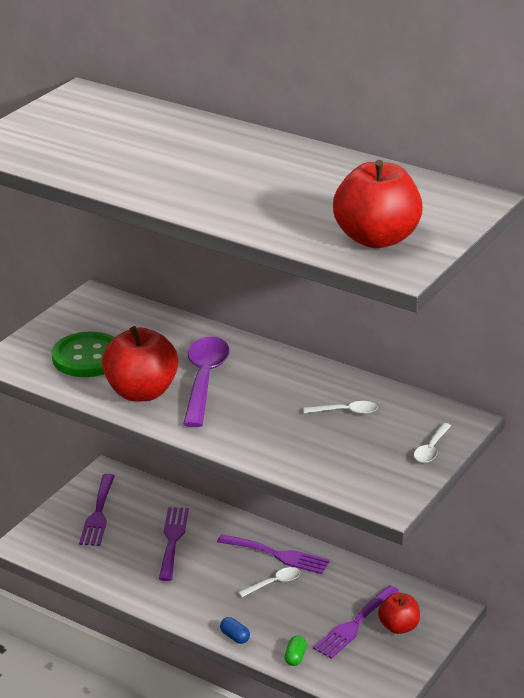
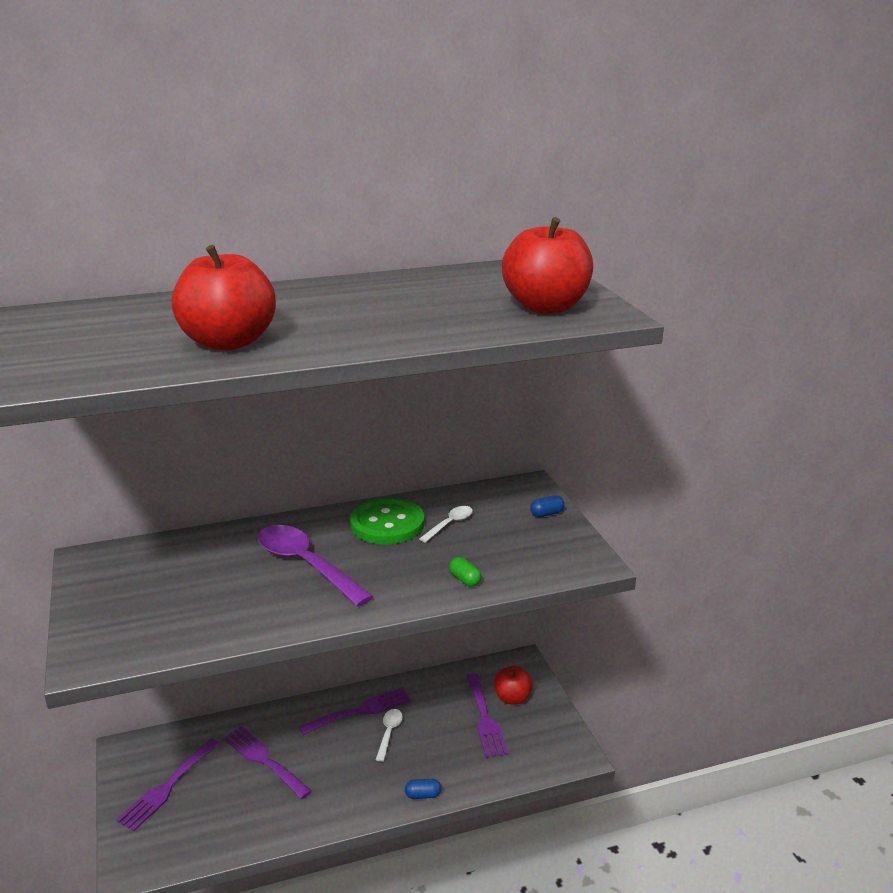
camera: 50 degrees left, 5 degrees down
(88, 357) = (169, 608): green button -> green button (387, 524)
(98, 514) = (167, 787): purple fork -> purple fork turned 75 degrees clockwise
(141, 392) = (270, 605): red apple -> red apple (228, 342)
(295, 657) = (485, 774): green capsule -> green capsule (465, 580)
(431, 449) = (547, 514): white spoon -> blue capsule

